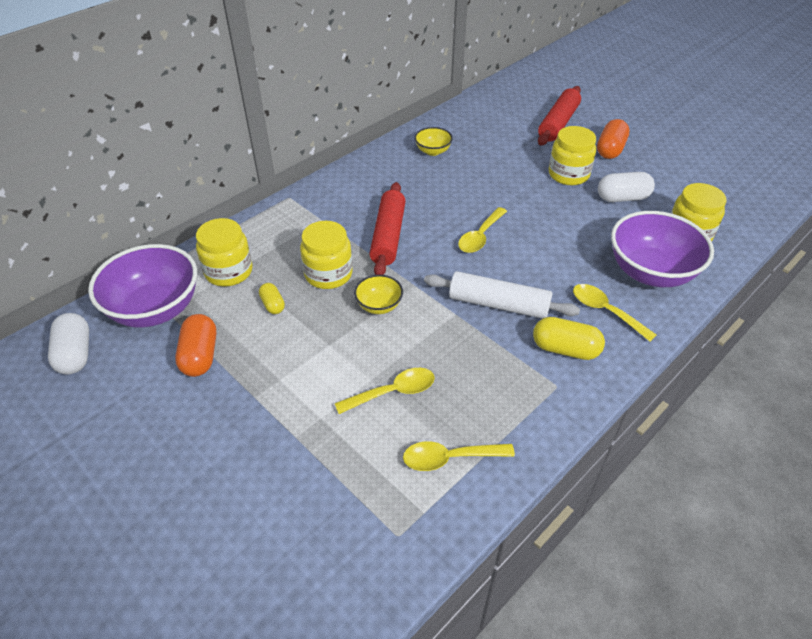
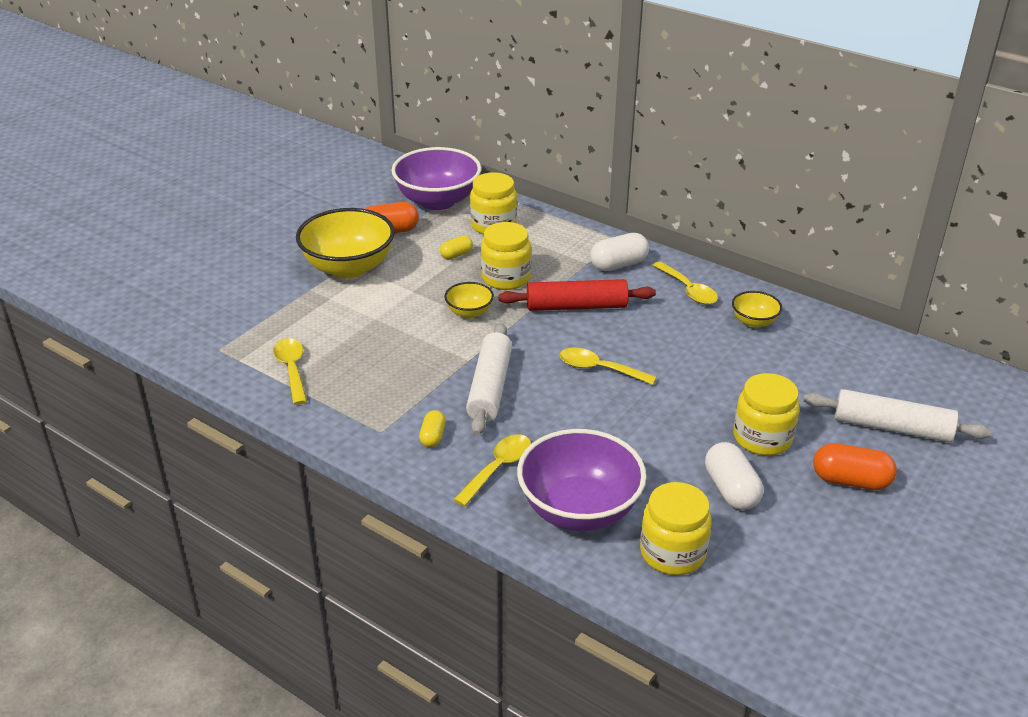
camera: 80 degrees right, 10 degrees down
(75, 354) = (382, 179): white capsule -> white capsule (618, 265)
(262, 397) = (348, 267): none -> yellow bowl
(393, 392) = (362, 332): yellow spoon -> yellow spoon (688, 290)
(558, 123) = (892, 427): red rolling pin -> white rolling pin
(565, 349) = (433, 437): yellow capsule -> yellow capsule, size x0.58

